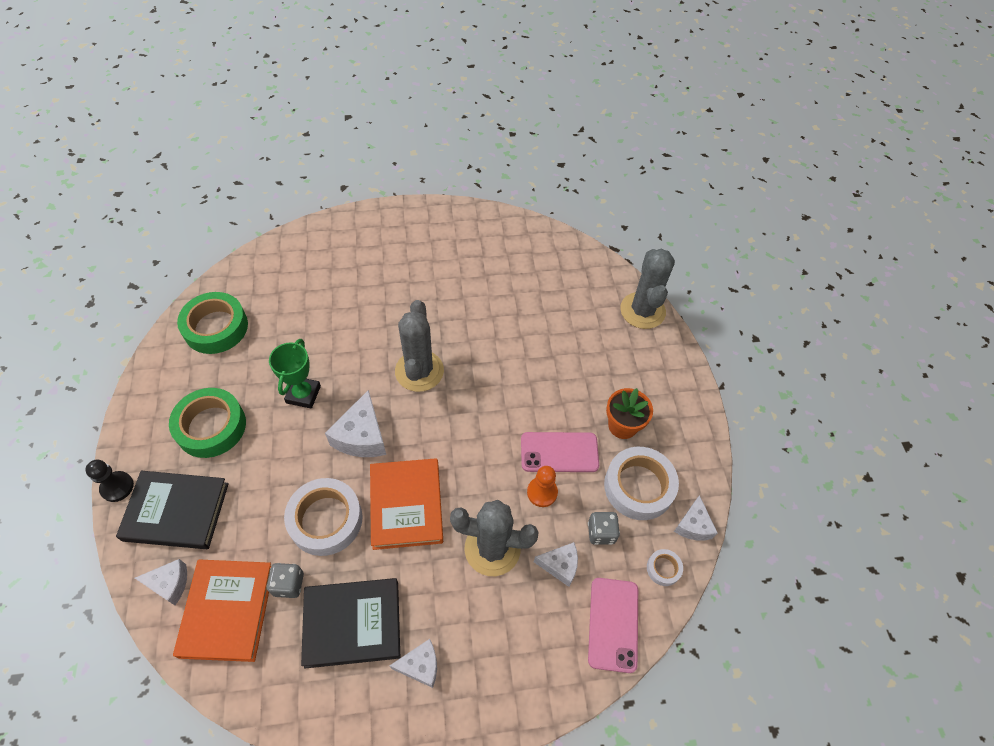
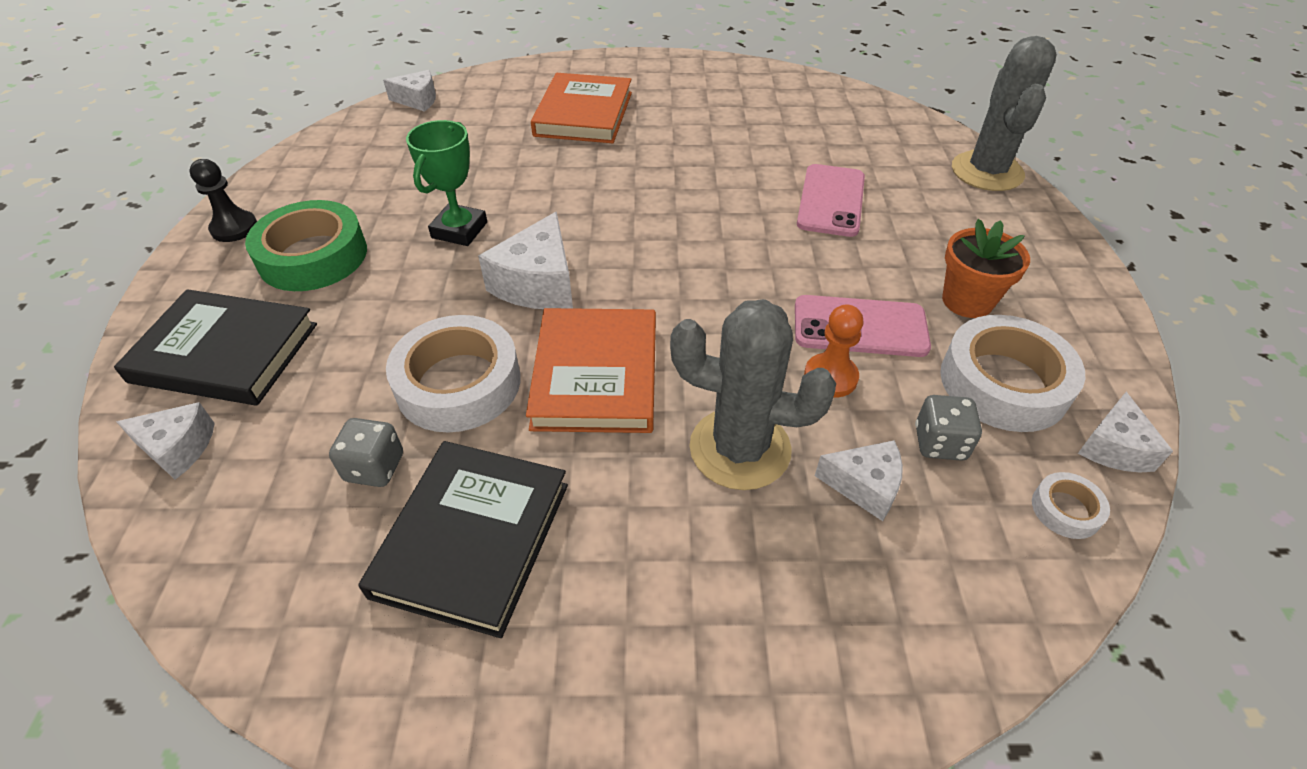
camera: 10 degrees right, 10 degrees down
(117, 487) = (148, 315): black pawn -> black pawn (234, 228)
(216, 327) = (355, 154): green tape -> none
(227, 611) = (259, 496): orange book -> orange book (583, 114)
(352, 623) = (472, 539): black book -> black book turned 75 degrees counterclockwise
(419, 371) = (638, 216): grey cactus -> none
(420, 666) = (588, 624): white cheese -> white cheese (418, 100)
(613, 624) = (974, 593): pink phone -> pink phone (831, 200)

